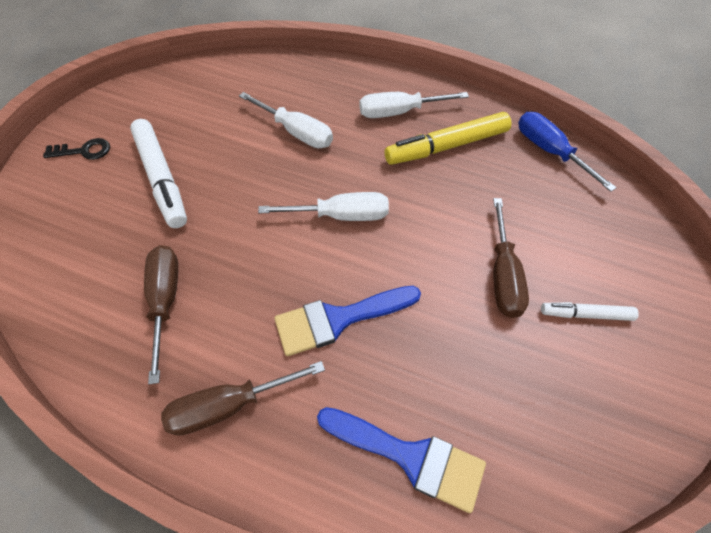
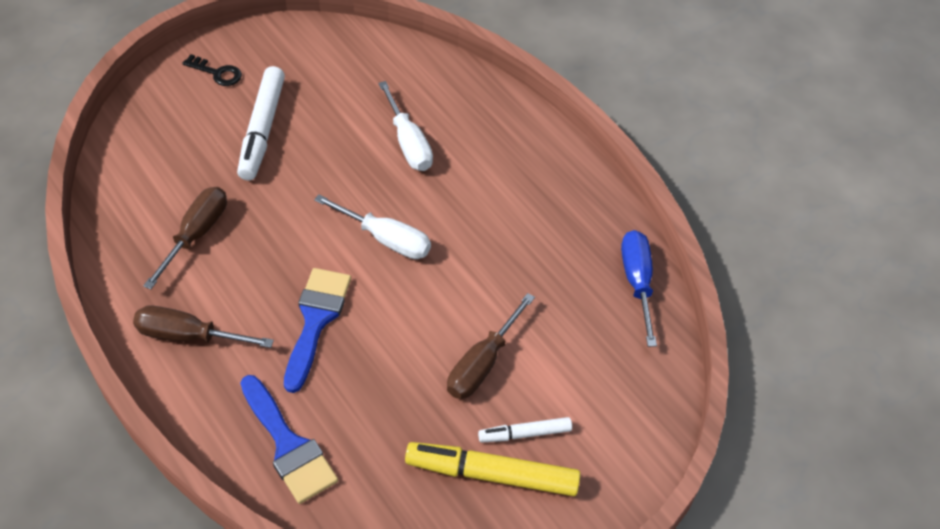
camera: 30 degrees right, 5 degrees down
(339, 319) = (316, 321): blue brush -> blue brush turned 90 degrees clockwise
(400, 112) = (522, 170): white screwdriver -> none
(446, 146) = (538, 226): yellow marker -> yellow marker (492, 474)
(585, 314) = (524, 433): white marker -> white marker turned 45 degrees counterclockwise

